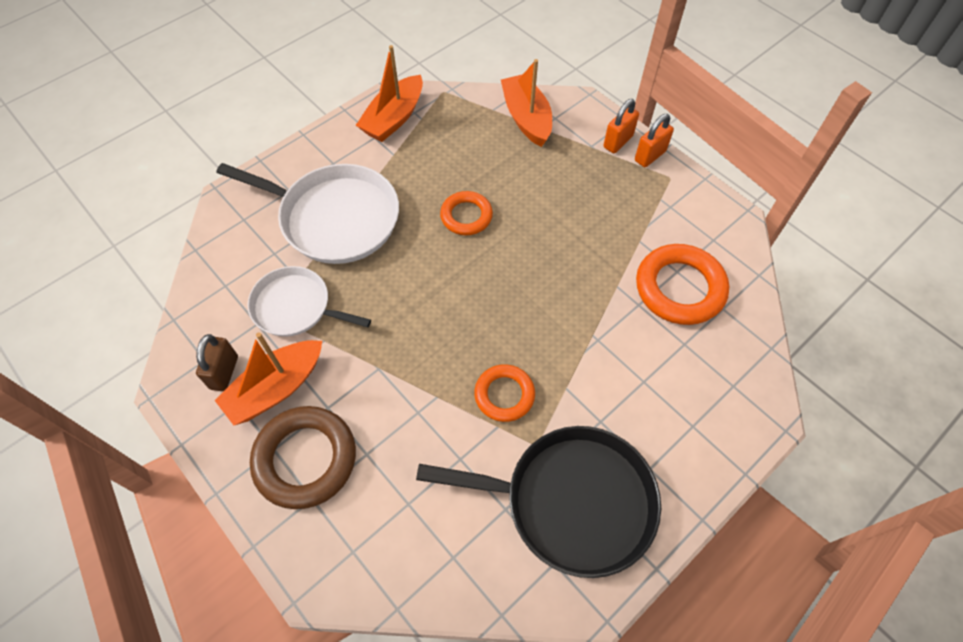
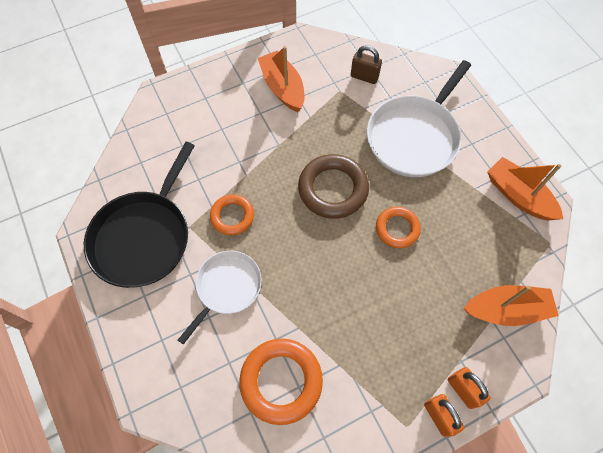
camera: 105 degrees right, 5 degrees up
(224, 372) = (303, 63): brown padlock -> brown padlock (364, 77)
(296, 307) = (341, 104): white pan -> white pan (227, 288)
(305, 459) = (230, 97): brown ring -> brown ring (333, 189)

